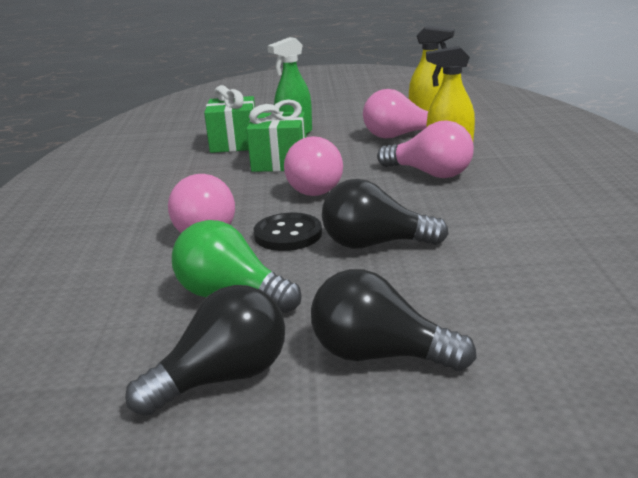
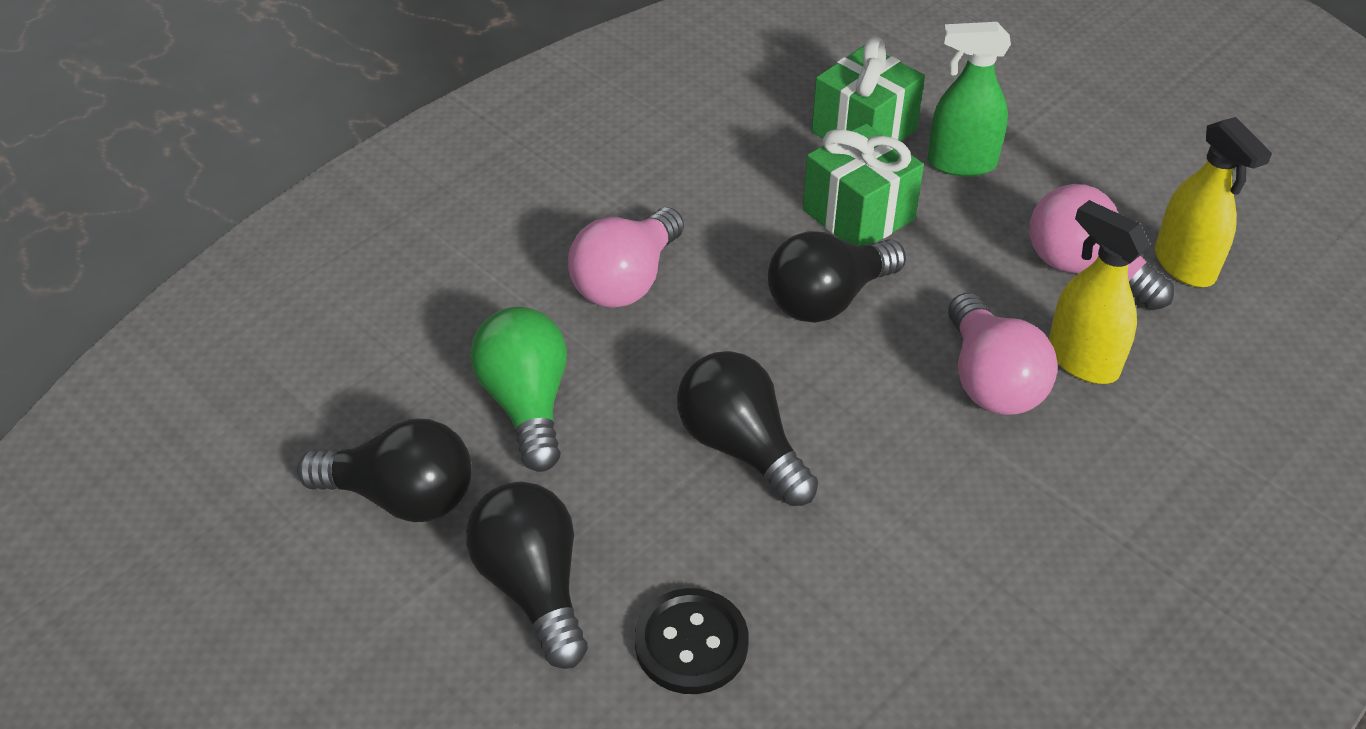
camera: 45 degrees right, 20 degrees up
(288, 234) = (686, 357): black button -> black button (691, 643)
(317, 187) = (828, 300): pink light bulb -> black light bulb

